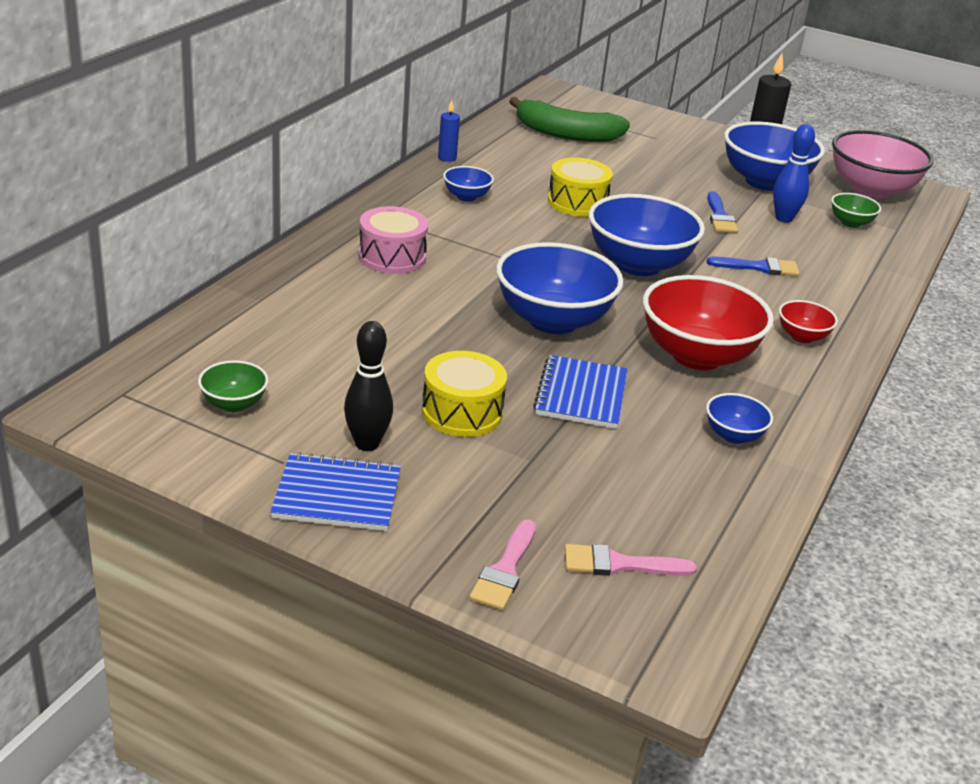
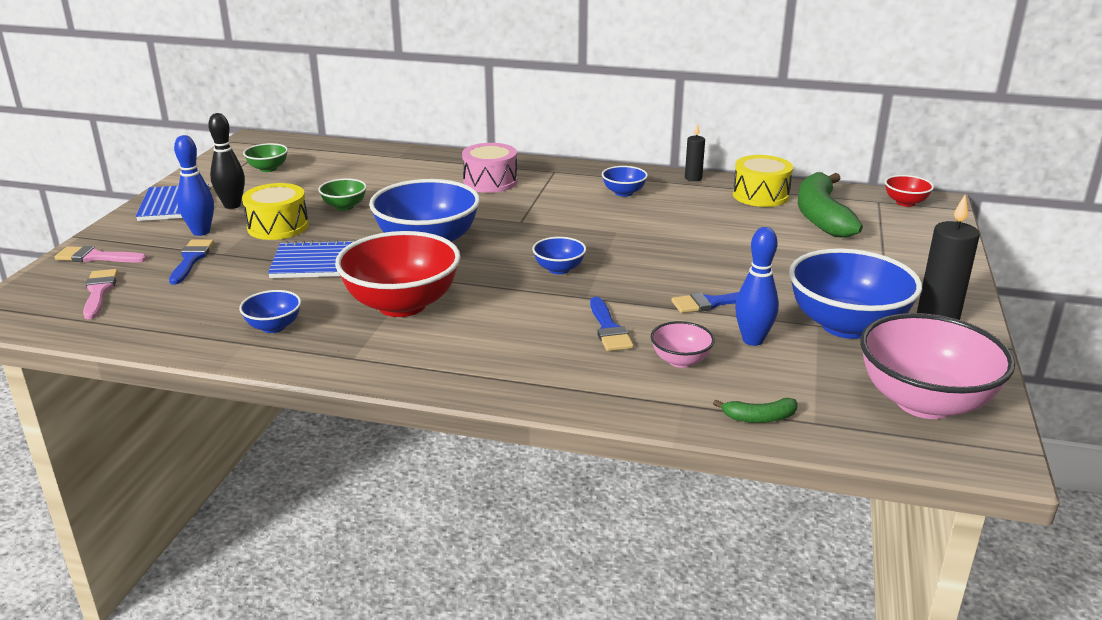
camera: 80 degrees right, 5 degrees down
(447, 158) = (693, 178): blue candle -> black candle
(452, 474) = (201, 232): none -> blue bowling pin
(541, 485) = (191, 259): none -> blue brush
(577, 203) = (664, 234): yellow drum -> yellow drum (760, 195)
(638, 265) = (559, 269): blue bowl -> blue bowl, size x0.47
(802, 337) = (470, 356): red bowl -> red bowl (905, 202)
(813, 252) = (680, 361): none -> pink bowl
(850, 223) = (793, 386): green bowl -> green bowl (344, 206)
(893, 245) = (759, 418): none -> green banana

